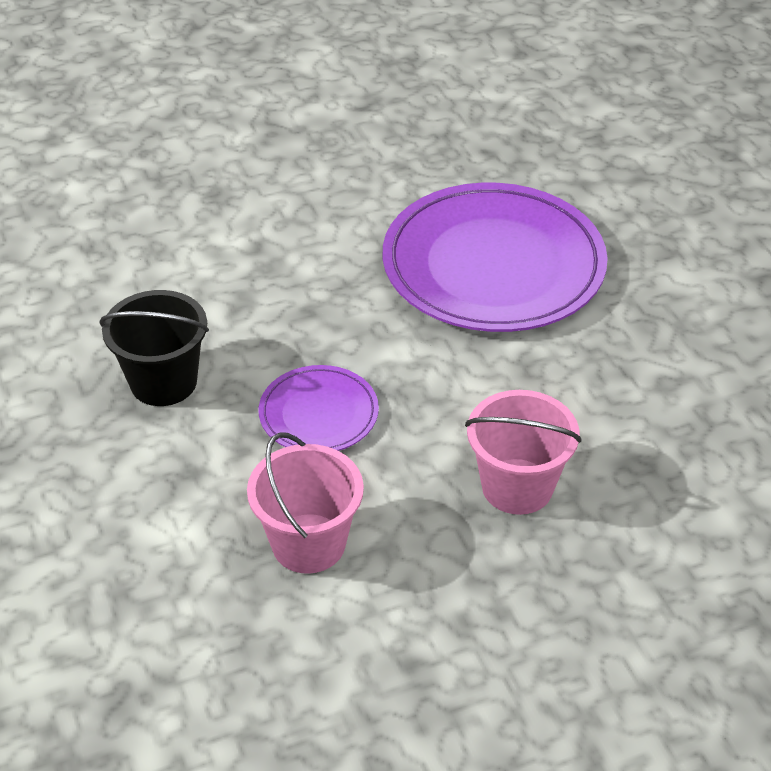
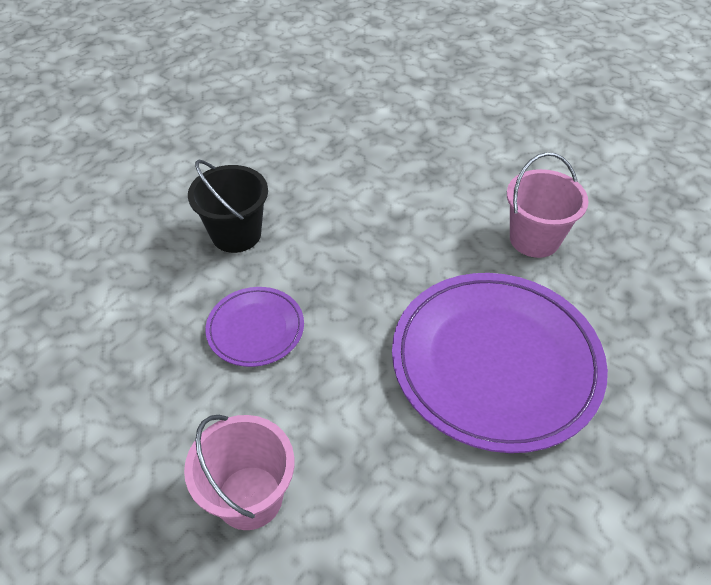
camera: 60 degrees right, 5 degrees up
(308, 543) = (125, 383): pink bucket -> pink bucket (534, 239)

